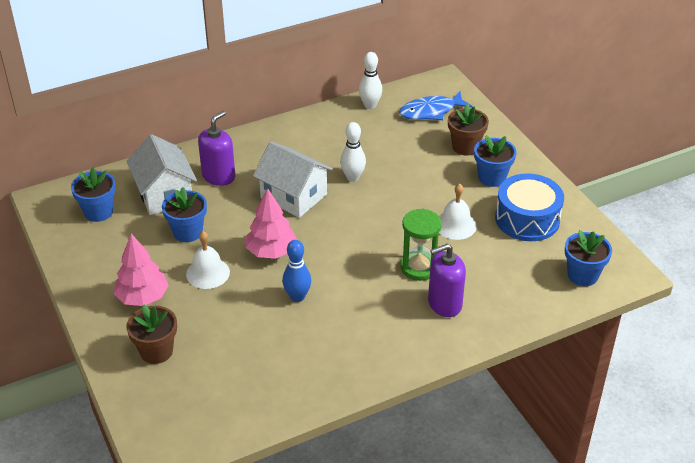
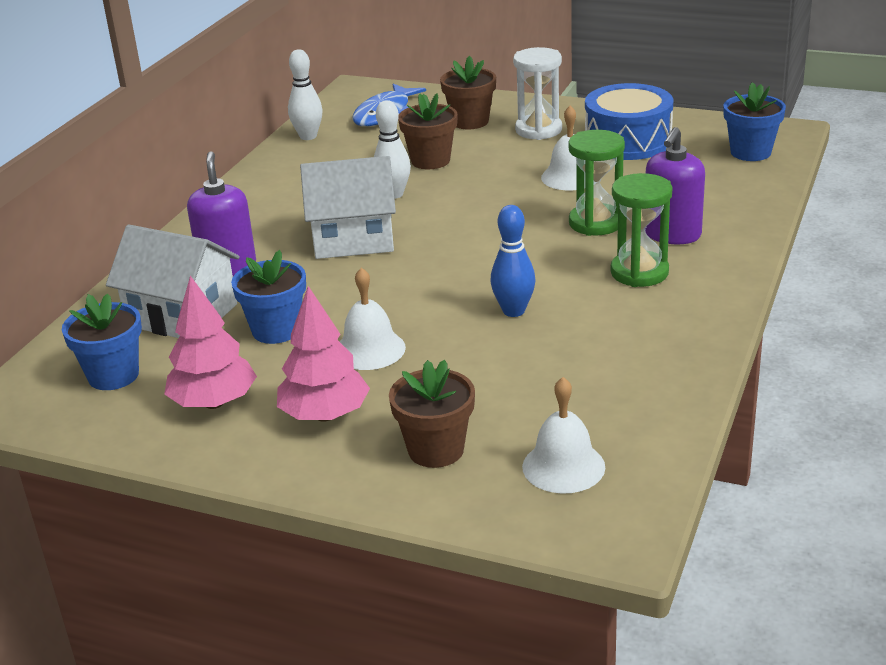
camera: 40 degrees left, 10 degrees down
(190, 402) = (563, 466): none -> white bell
(271, 251) = (413, 292): pink tree -> pink tree (214, 403)
(389, 317) = (639, 272): none -> green hourglass
(403, 164) = (430, 160): none -> brown flower pot
(492, 177) = (538, 130): blue flower pot -> white hourglass

